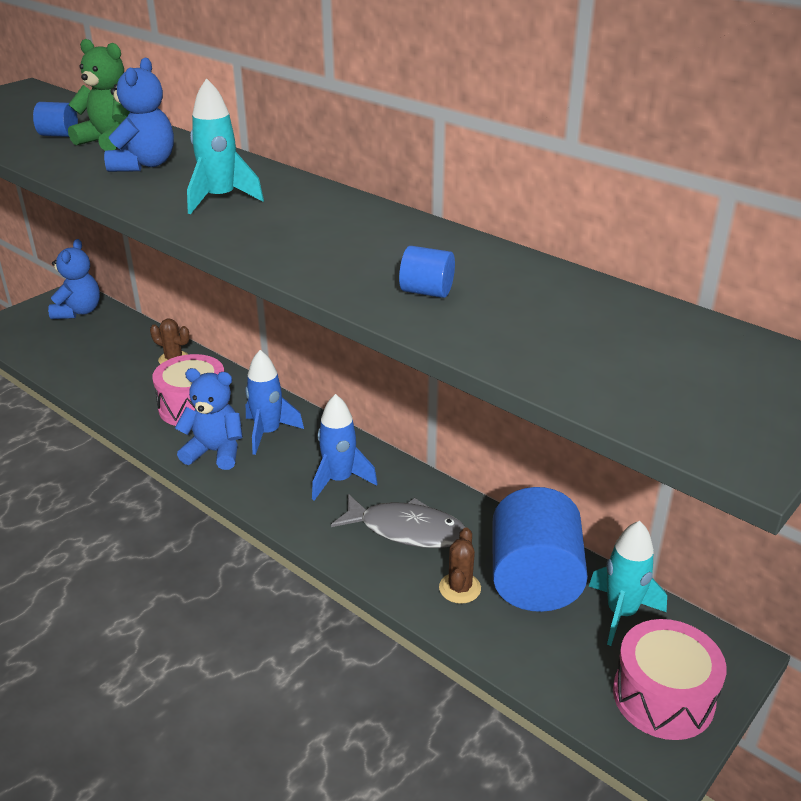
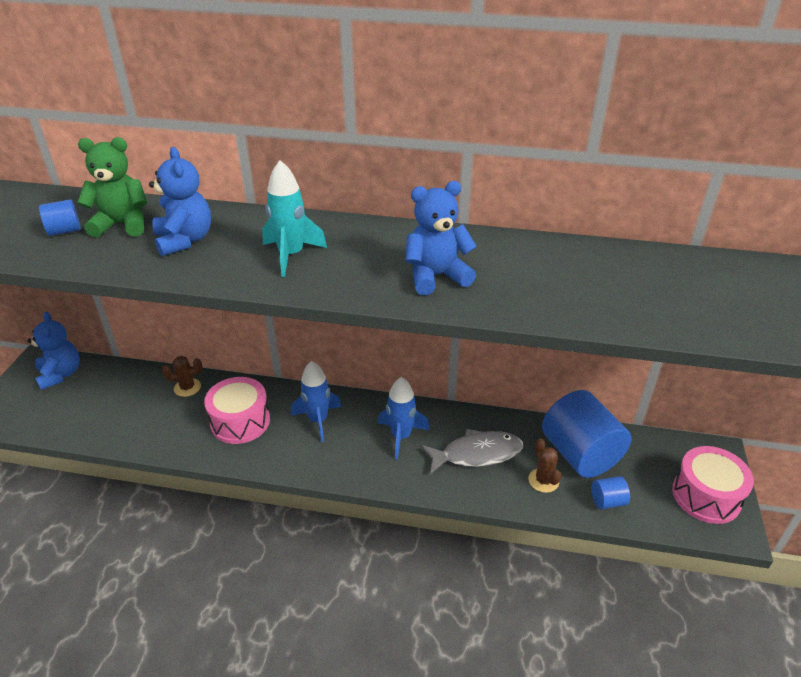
camera: 30 degrees left, 5 degrees up
(215, 452) = (291, 452): blue teddy bear -> blue teddy bear (436, 276)
(427, 292) = (534, 289): blue cylinder -> blue cylinder (607, 501)
(621, 613) = (643, 453): turquoise rocket -> none

